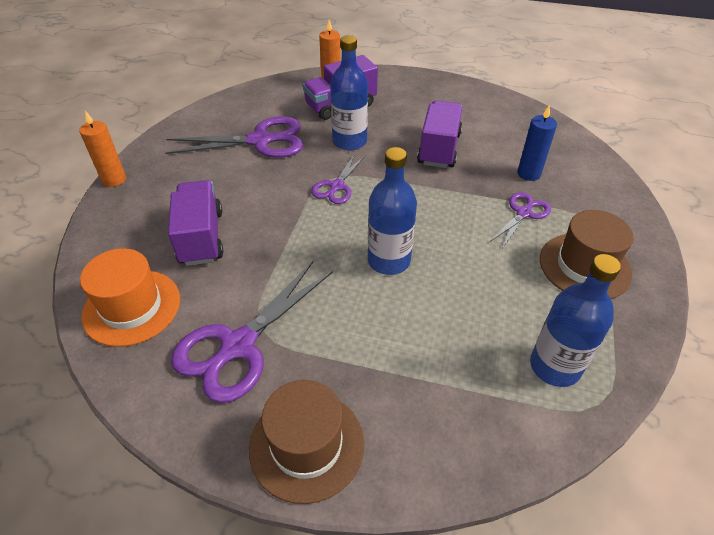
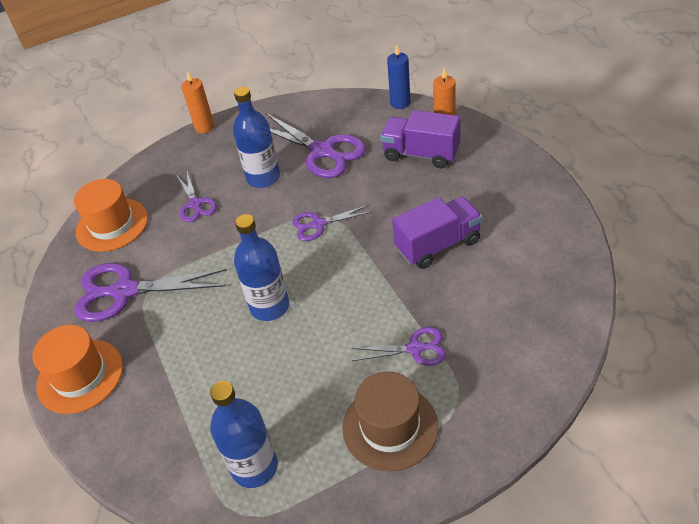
camera: 55 degrees right, 0 degrees up
(201, 237) = (195, 204): purple truck -> purple scissors
(306, 445) = (80, 376): brown hat -> orange hat
(349, 141) = (380, 192): blue bottle -> blue bottle (263, 178)
(529, 174) = (476, 320): blue candle -> blue candle (400, 103)

